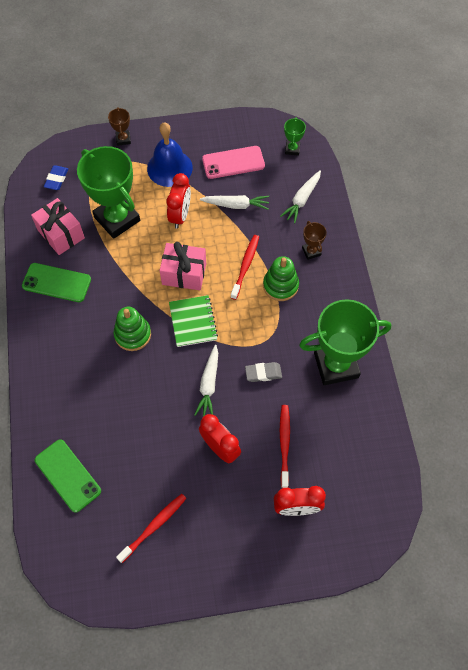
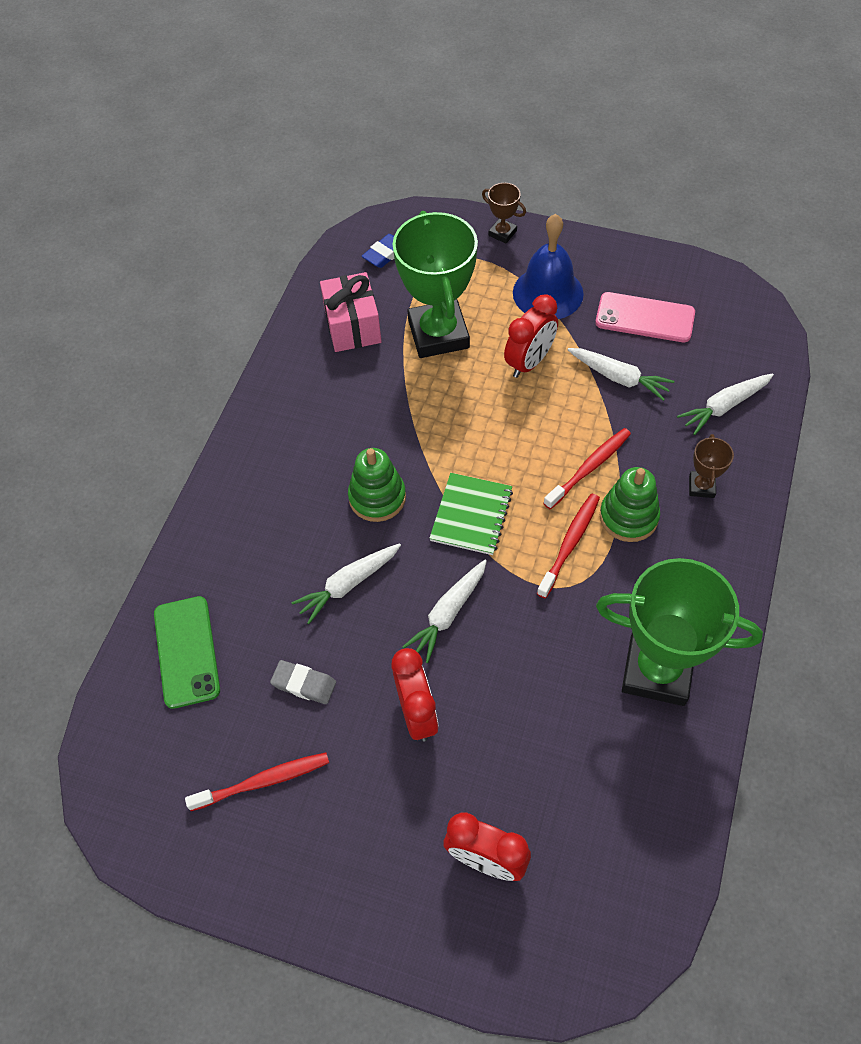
camera: 30 degrees right, 5 degrees down
(56, 283) = (313, 387): green phone -> none
(123, 139) = (502, 233): brown trophy -> brown trophy turned 75 degrees counterclockwise
(143, 393) = (348, 584): none -> white carrot
(184, 273) = (493, 443): pink gift -> none
(263, 373) = (537, 633): grey eraser -> grey eraser (304, 684)
(284, 444) = (516, 753): red toothbrush -> red toothbrush (570, 543)
(292, 149) = (744, 330): green trophy -> none

